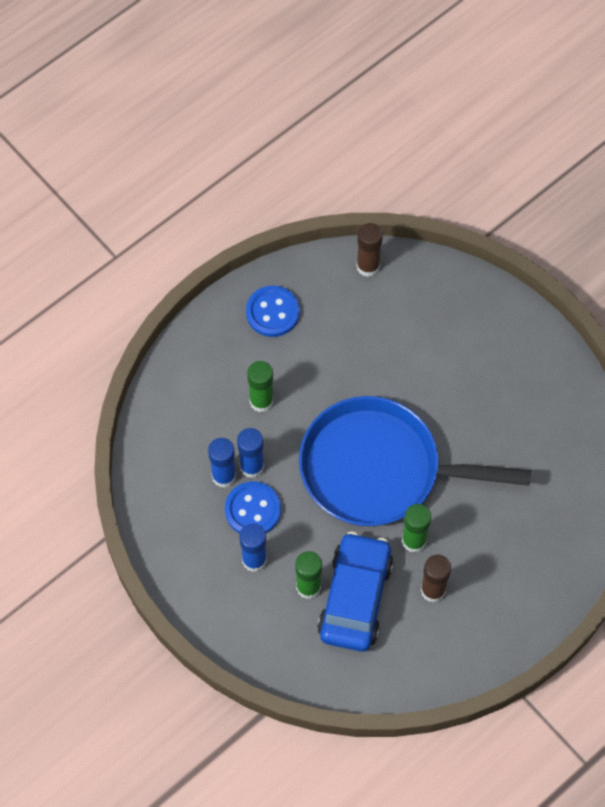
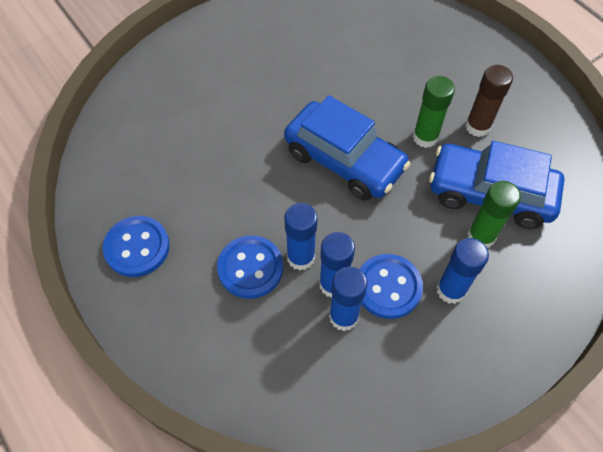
camera: 85 degrees left, 5 degrees down
(261, 401) = (250, 268): green glue stick -> blue button
(274, 439) = (300, 257): none -> blue glue stick
(368, 266) = (104, 149): brown glue stick -> none
(378, 469) = (344, 160): blue pan -> blue car

